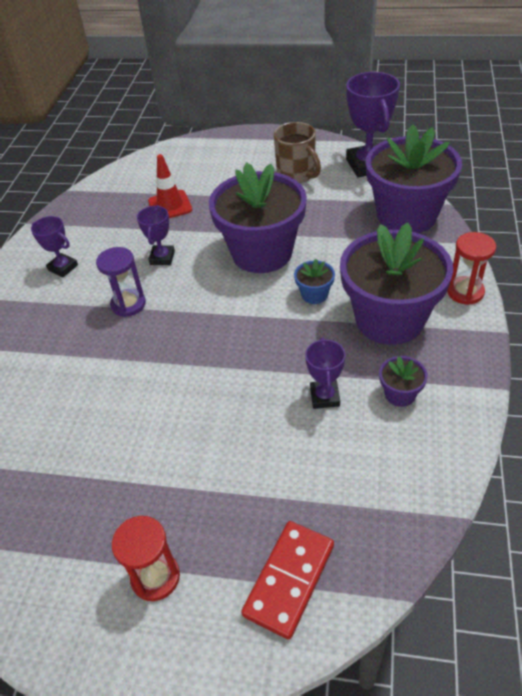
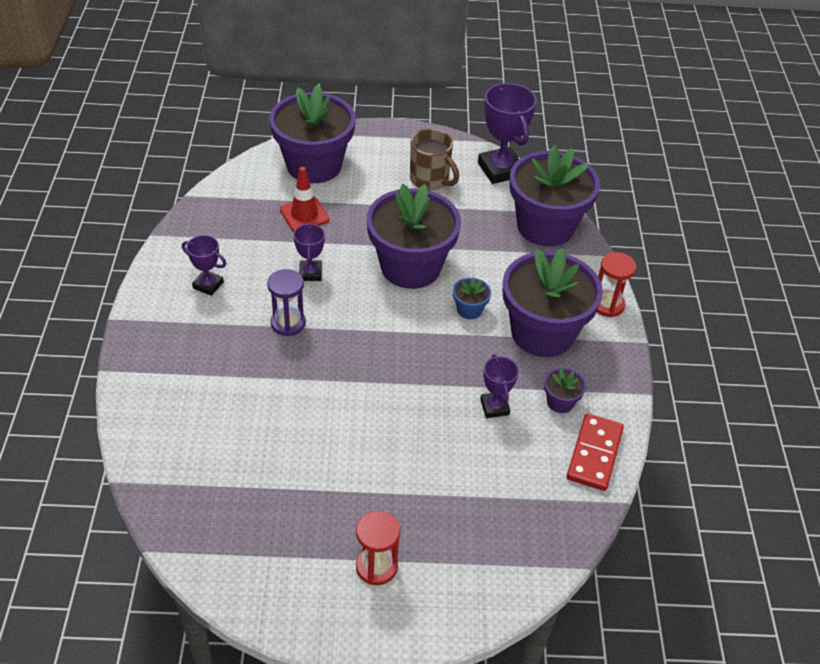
camera: 15 degrees left, 0 degrees up
(189, 164) = (314, 165): none -> purple flower pot
(289, 579) = (489, 560): red domino -> red domino (594, 454)

